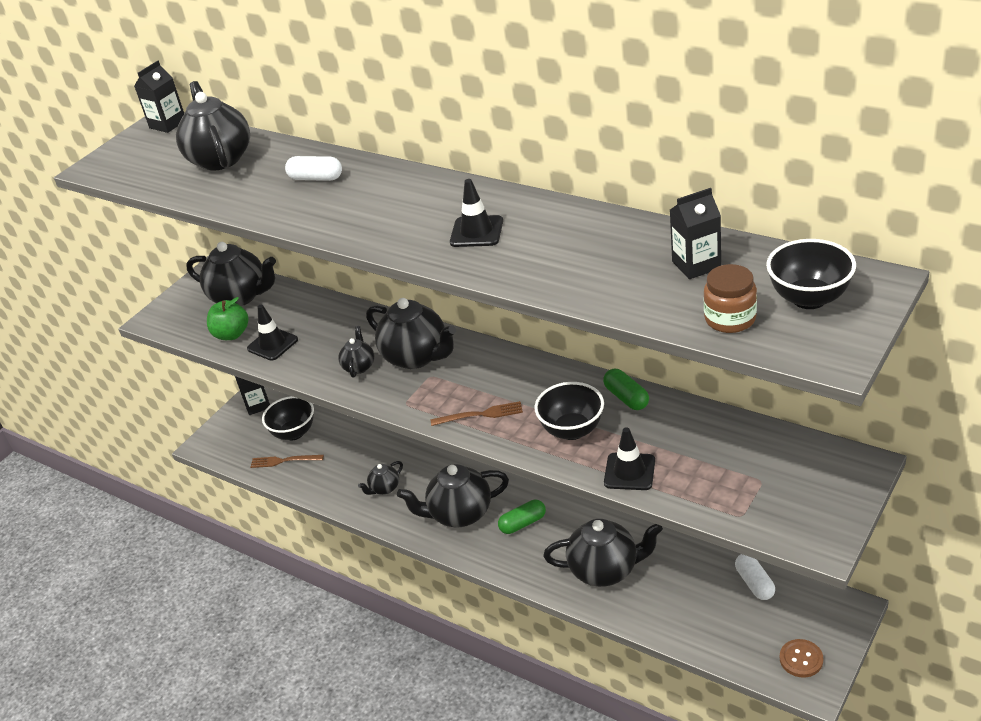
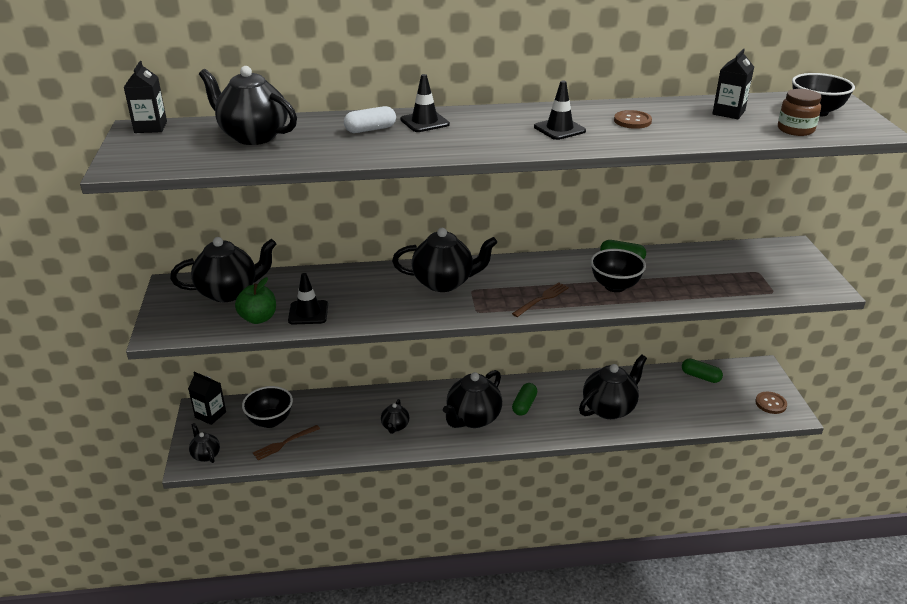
camera: 45 degrees left, 5 degrees down
(359, 366) = (406, 302): black teapot -> black teapot (206, 455)
(567, 243) = (632, 121): none -> brown button
(629, 472) = (682, 294): black traffic cone -> black traffic cone (424, 122)
(754, 583) = (700, 376): white capsule -> green capsule

